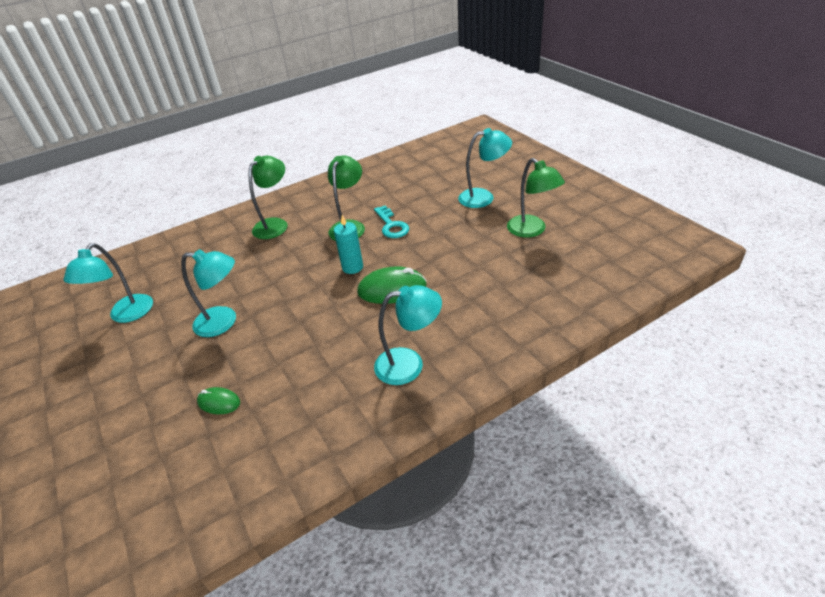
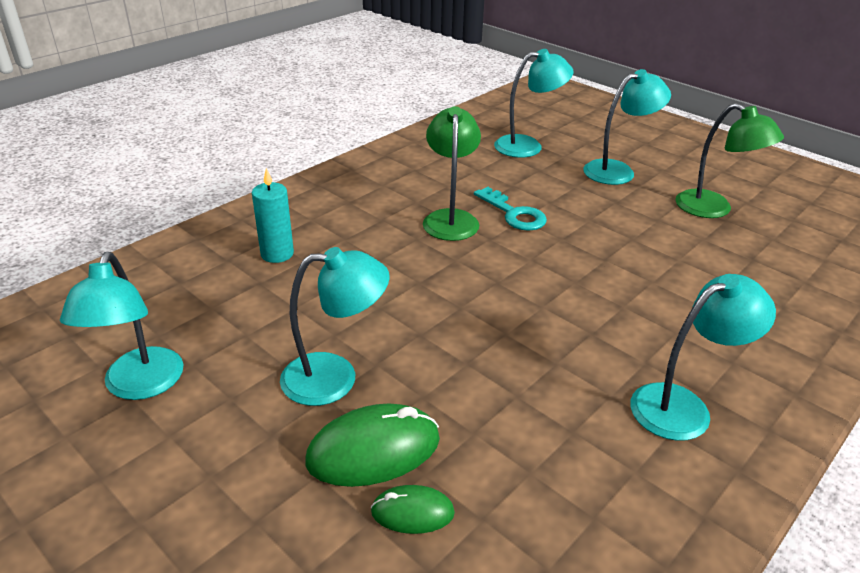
camera: 20 degrees left, 5 degrees down
(275, 224) = (327, 222): green lamp -> none
(352, 267) = (495, 275): turquoise candle -> turquoise candle (277, 254)
(392, 289) = (578, 301): green mouse -> green mouse (373, 450)
(434, 175) = (528, 146): none -> turquoise lamp

